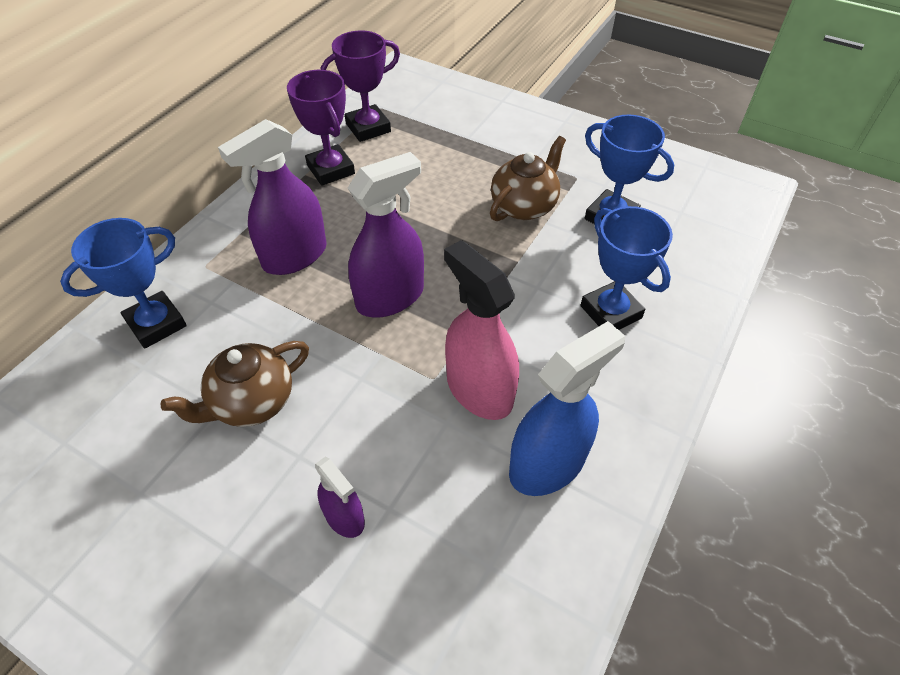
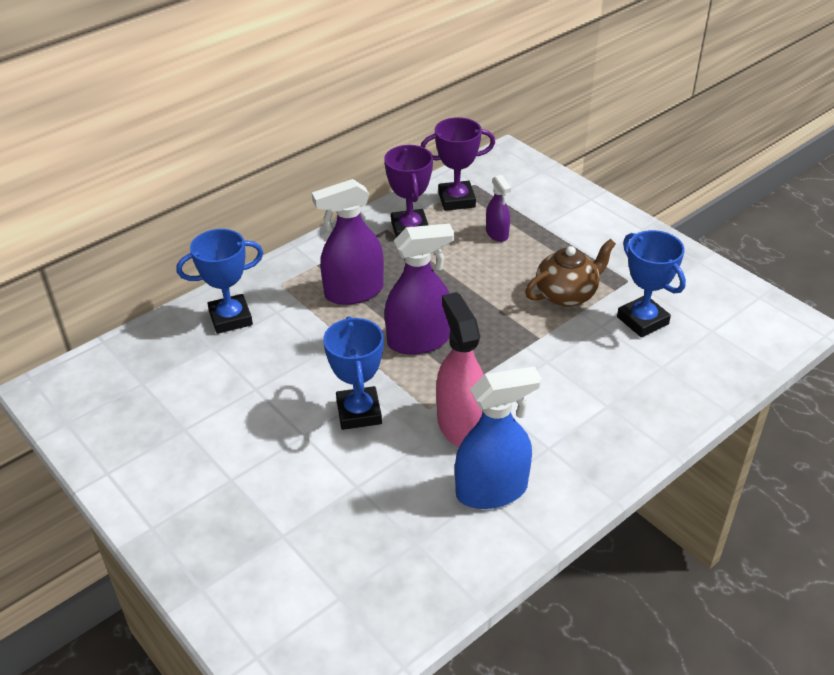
camera: 20 degrees right, 10 degrees down
(252, 402) = (282, 390): brown teapot -> none
(344, 517) = (322, 483): purple spray bottle -> purple spray bottle (497, 233)
(610, 312) = (601, 396): blue trophy -> blue trophy (359, 412)

